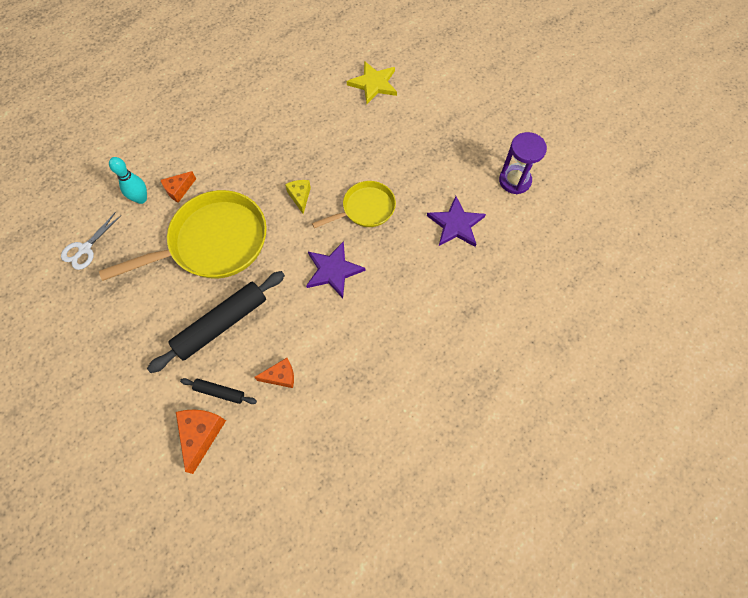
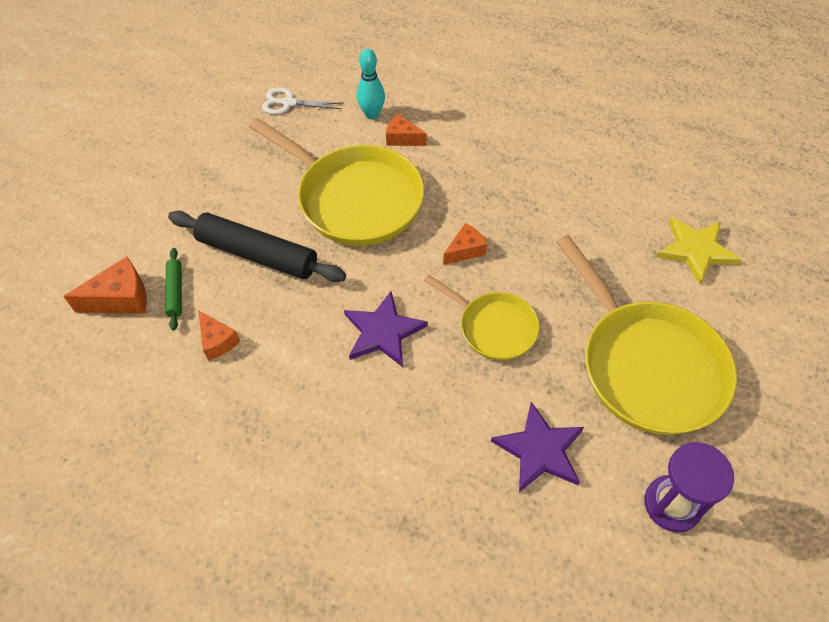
camera: 65 degrees right, 10 degrees down
(219, 392) = (175, 292): black rolling pin -> green rolling pin
(300, 197) = (465, 250): yellow cheese -> orange cheese
(432, 148) = (646, 365): none -> yellow pan

